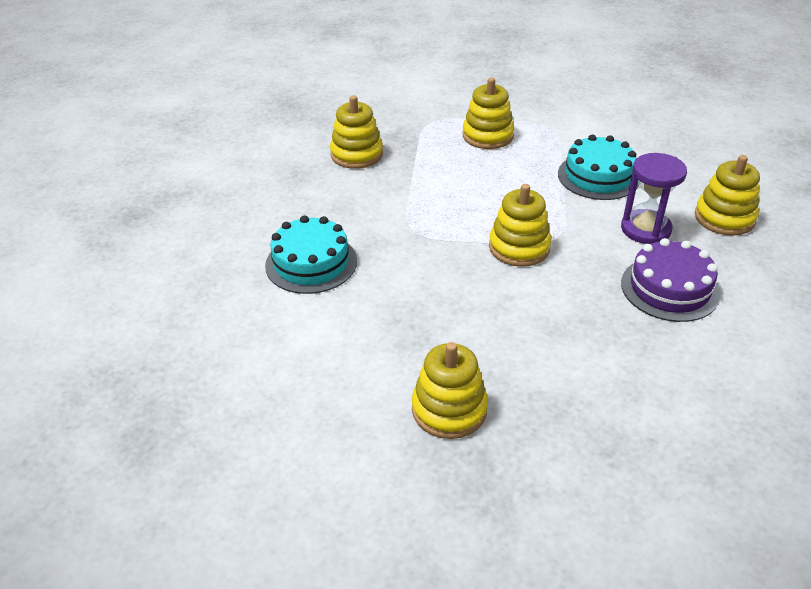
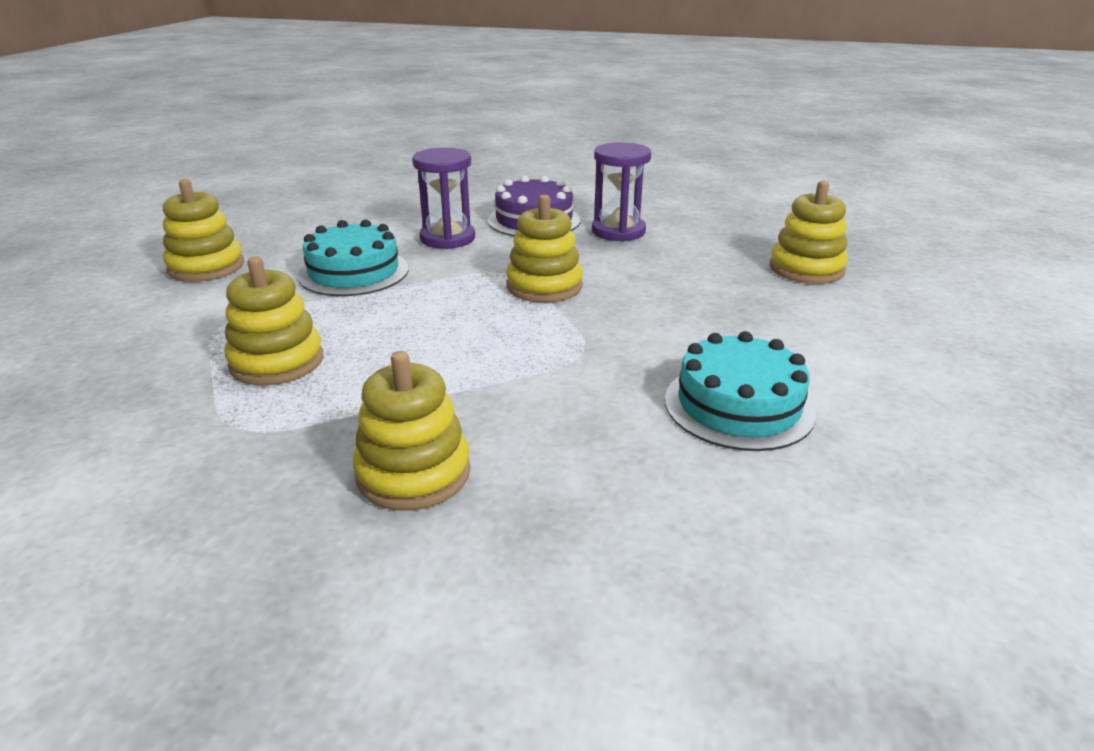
camera: 120 degrees left, 10 degrees down
(612, 330) = (618, 231): none -> purple hourglass
(724, 218) = (397, 213): yellow stacking toy -> yellow stacking toy (206, 267)

